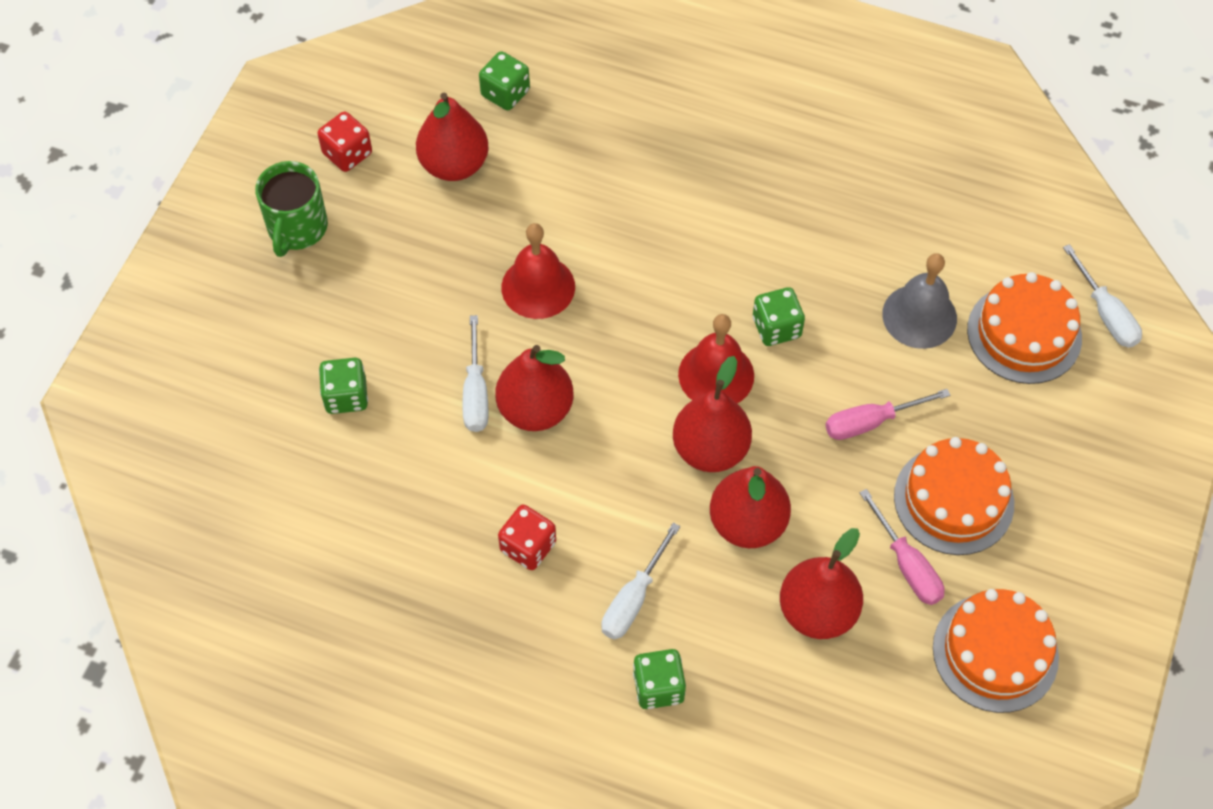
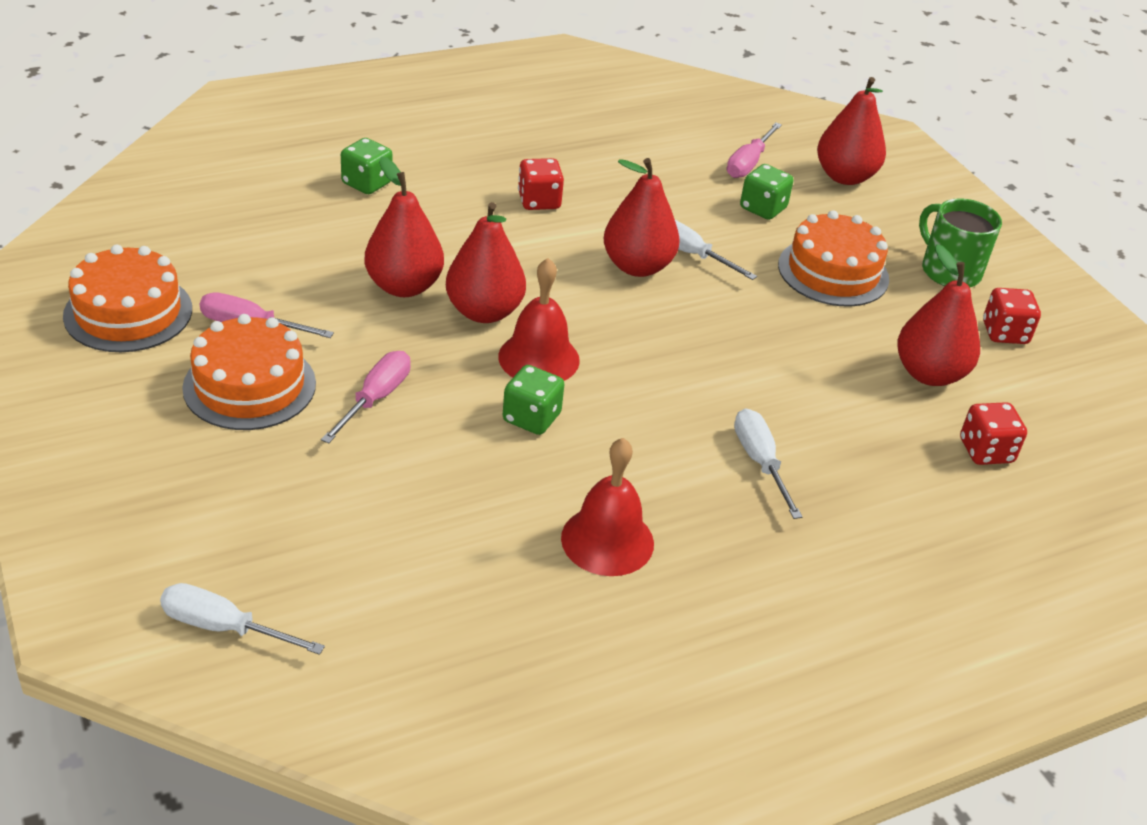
camera: 130 degrees right, 20 degrees down
(280, 458) = (748, 163): none -> pink screwdriver
(505, 93) = (986, 451): green dice -> red dice
(538, 287) = (745, 334): red bell -> red bell (607, 540)
(633, 599) = (436, 212): white screwdriver -> white screwdriver (760, 462)
(817, 611) = (296, 267): red pear -> red pear (844, 176)
(919, 316) = (416, 504): grey bell -> none
(1024, 334) = (297, 552): orange cake -> orange cake (833, 272)

